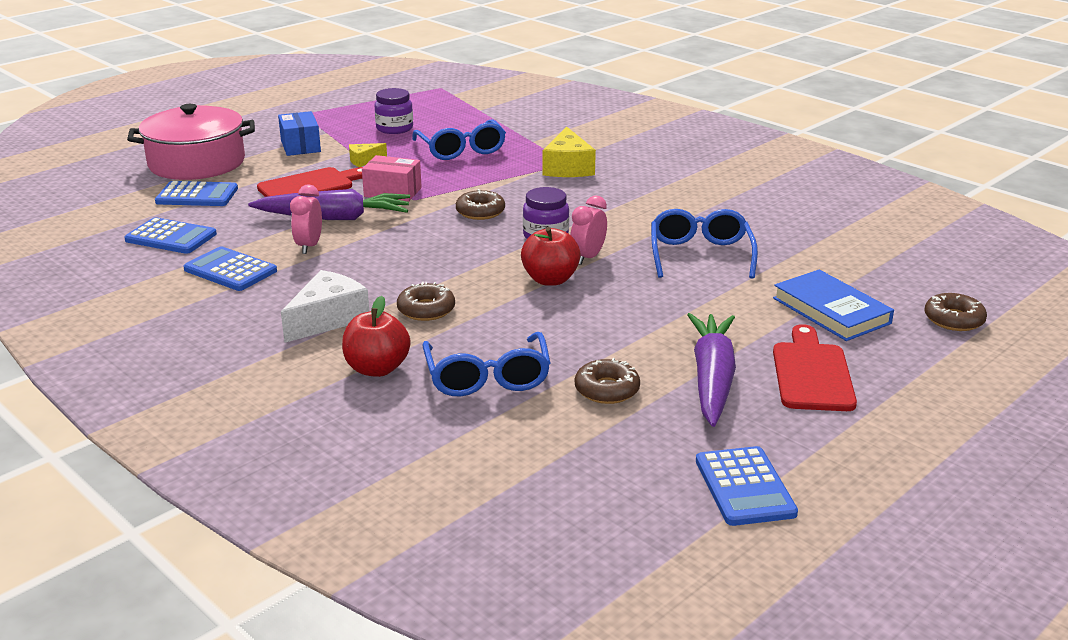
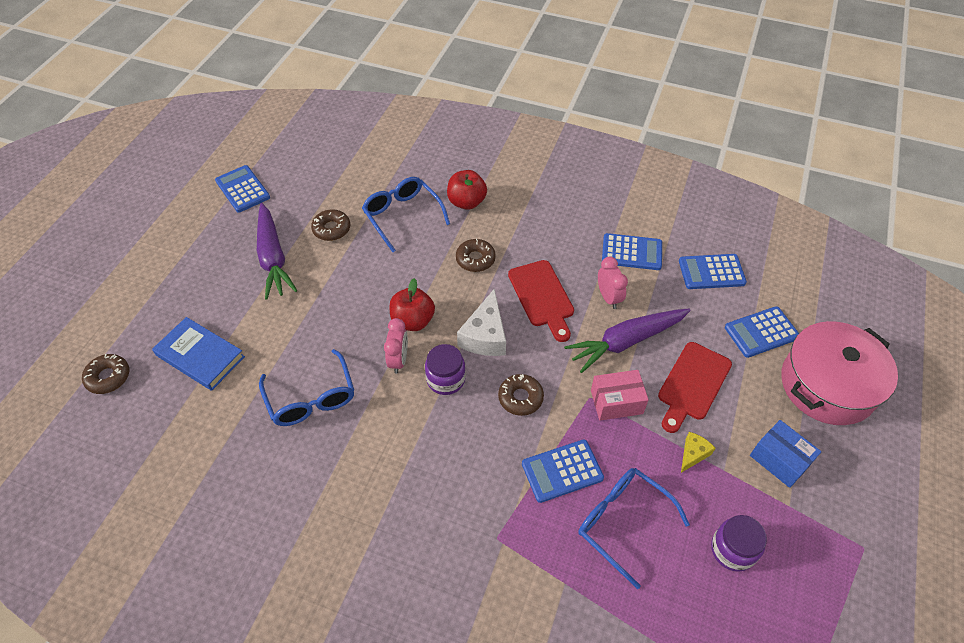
camera: 155 degrees right, 25 degrees up
(328, 319) = (527, 230): white cheese -> white cheese (485, 335)
(483, 175) = (562, 471): none -> blue calculator
(567, 167) = (491, 525): yellow cheese -> none
(811, 373) = (212, 283): red cutting board -> red cutting board (542, 297)

